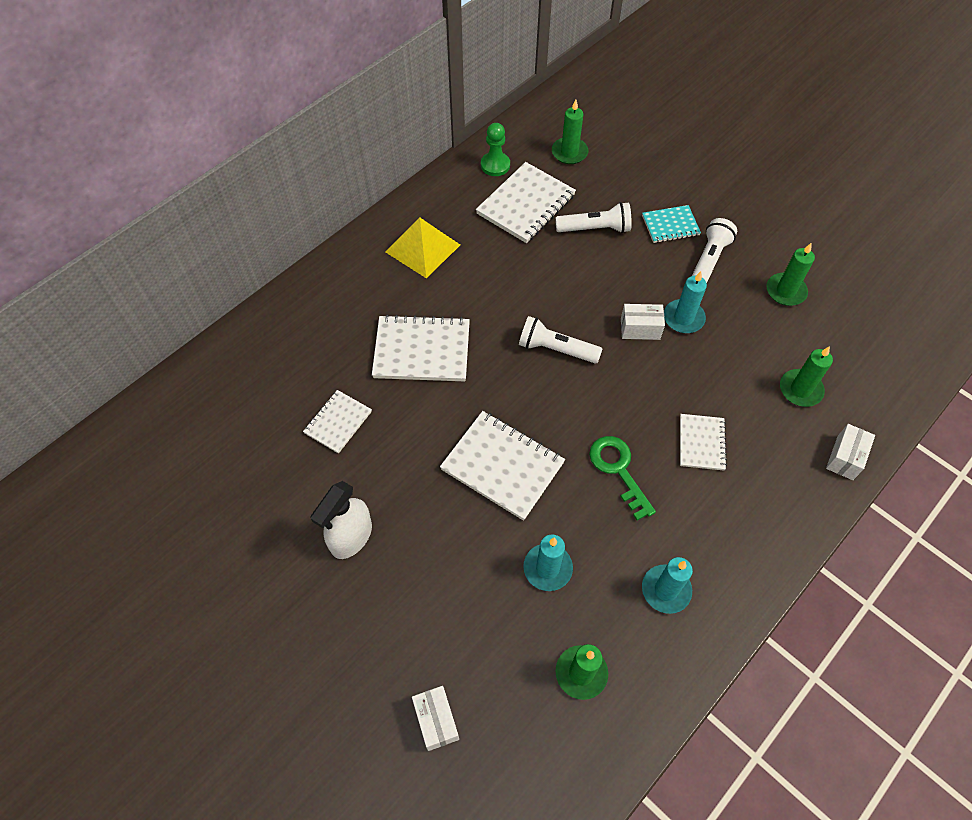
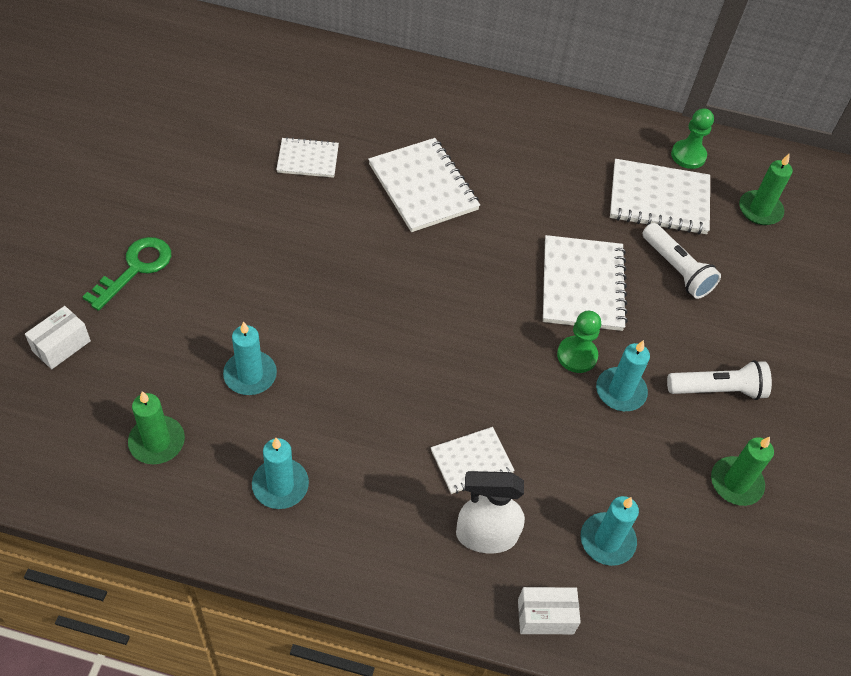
camera: 55 degrees right, 5 degrees down
(351, 537) = (201, 216): white spray bottle -> white spray bottle (485, 535)
(423, 248) = (539, 141): yellow pyramid -> none
(502, 466) = (337, 298): white notebook -> white notebook (582, 285)
(556, 349) = (499, 291): white flashlight -> none
(618, 470) = (392, 396): green key -> green key (135, 268)
(640, 329) = (577, 355): white box -> green pawn
(670, 225) = (737, 336): turquoise notebook -> none
(800, 389) = (607, 540): green candle -> turquoise candle

